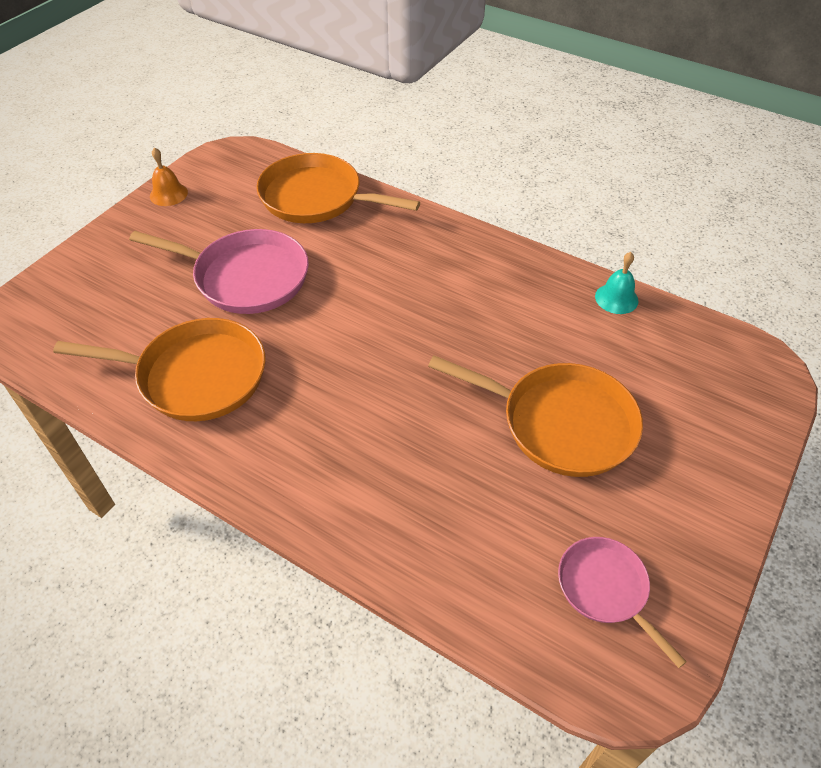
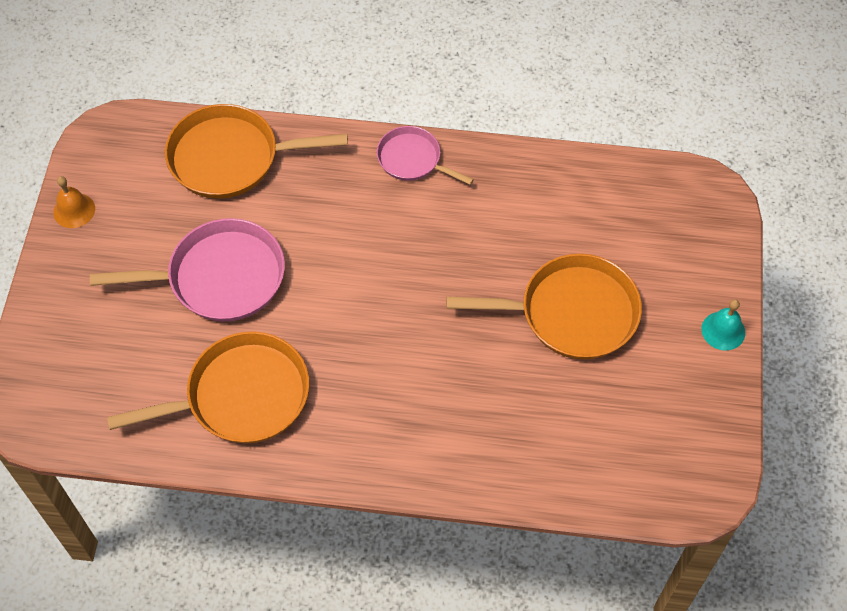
camera: 25 degrees left, 10 degrees up
(605, 589) = (661, 436): pink pan -> pink pan (412, 159)
(616, 298) = (566, 169): turquoise bell -> turquoise bell (723, 330)

